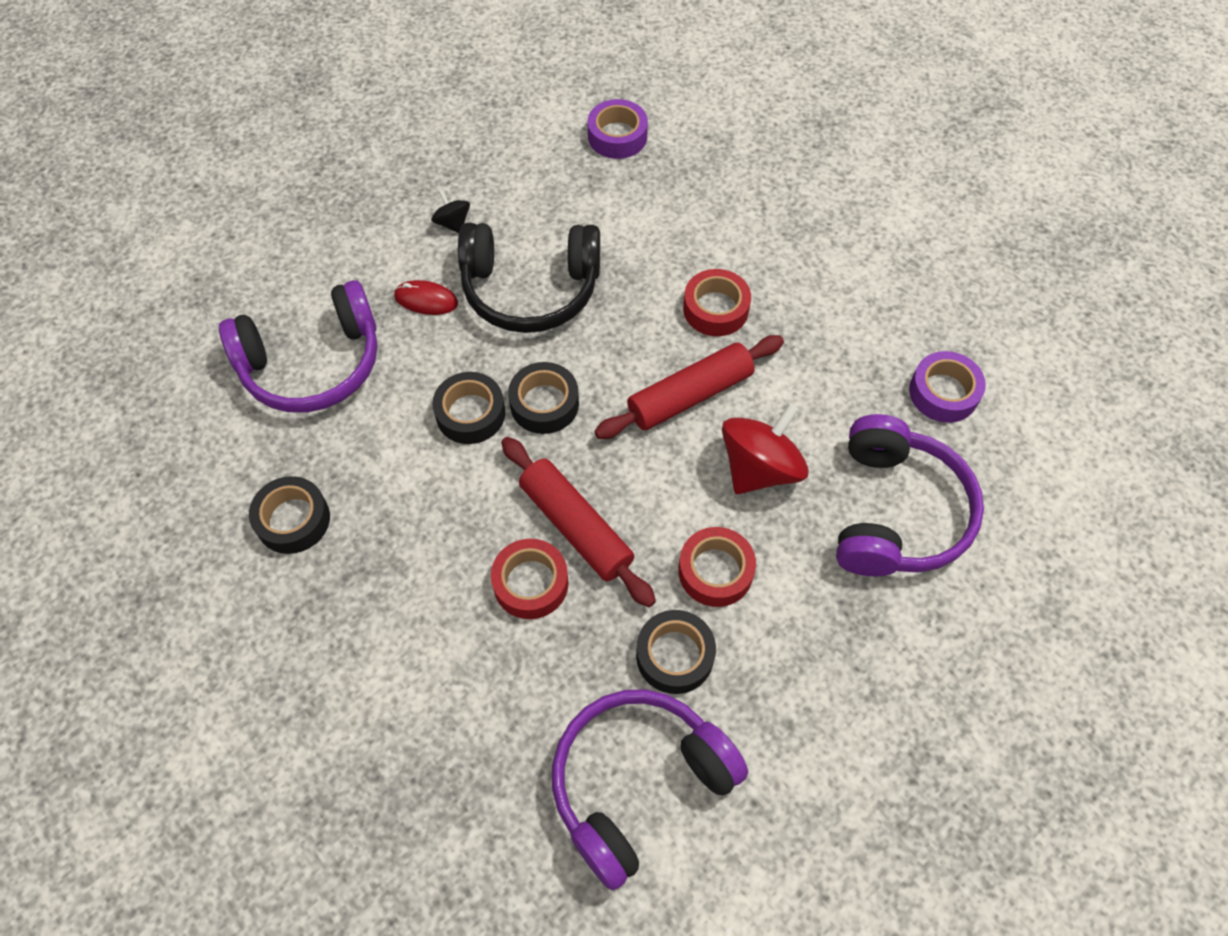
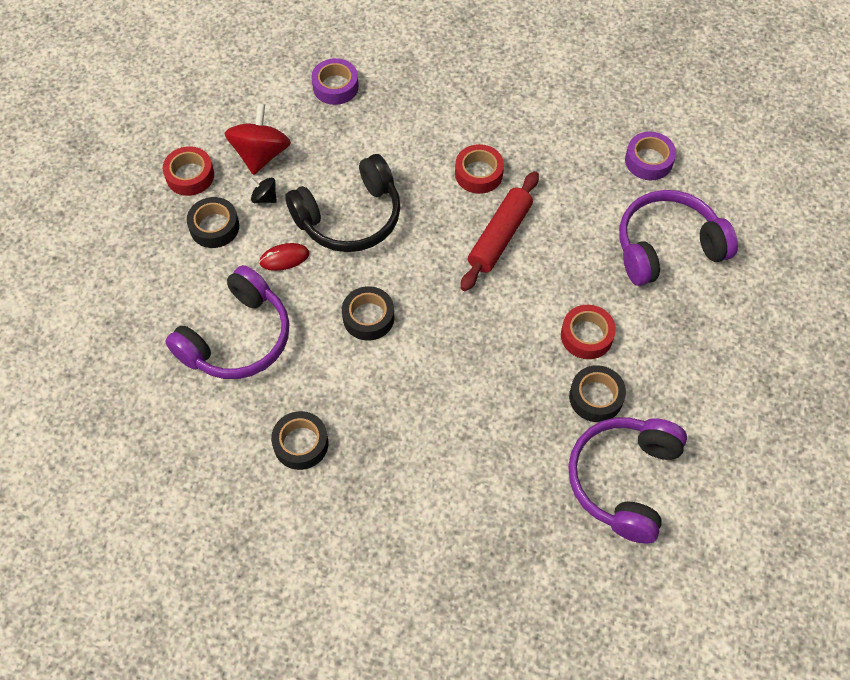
camera: 30 degrees left, 0 degrees up
(530, 583) = (481, 401): red tape -> red tape (190, 175)
(544, 403) = (412, 287): black tape -> black tape (214, 227)
(576, 527) = (485, 353): red rolling pin -> none
(760, 468) = (571, 260): red spinning top -> red spinning top (261, 154)
(896, 512) = (667, 247): purple headphones -> purple headphones turned 90 degrees counterclockwise

